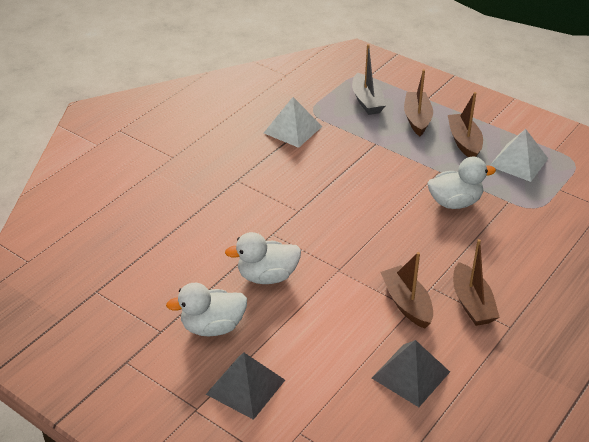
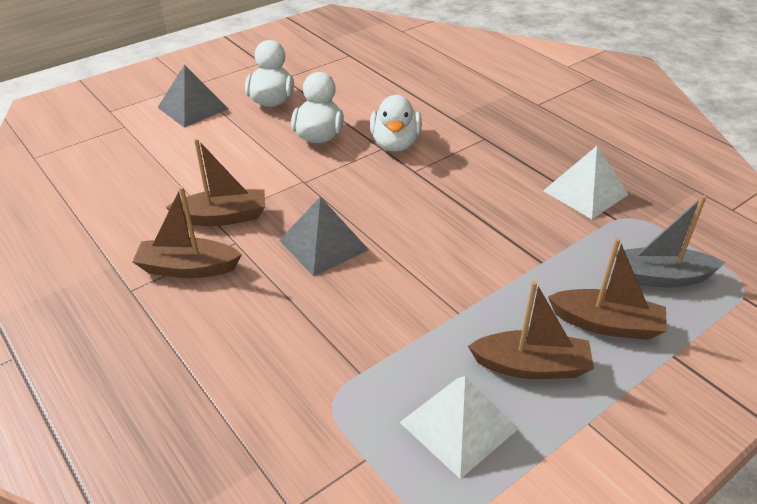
camera: 105 degrees right, 0 degrees up
(410, 375) = (129, 197): grey pyramid -> grey pyramid (323, 244)
(455, 202) = (380, 308): white duck -> white duck (395, 144)

